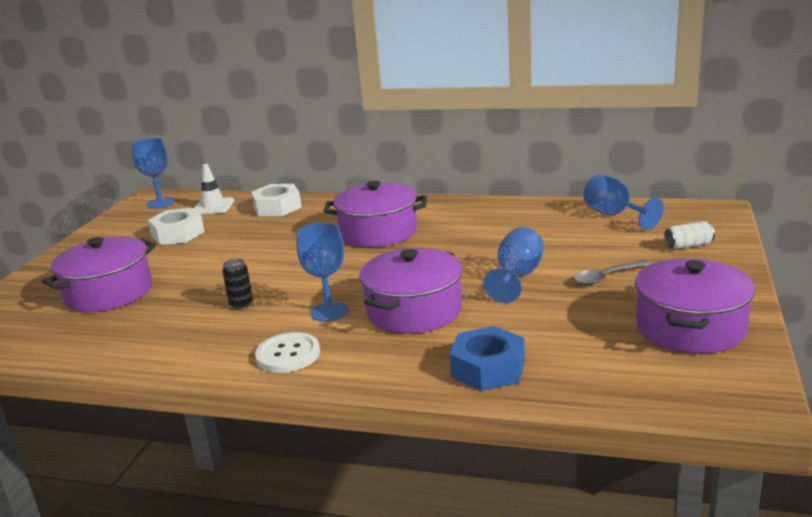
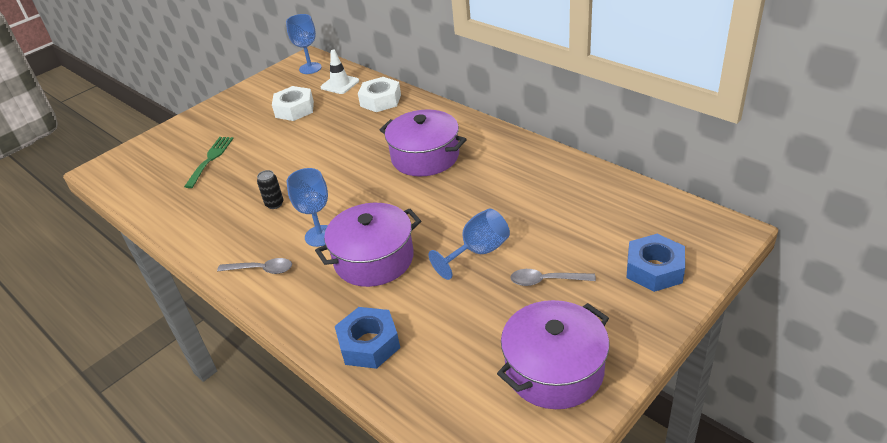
camera: 30 degrees right, 15 degrees up
(109, 293) = (210, 159): purple pot -> green fork
(288, 354) = (261, 269): white button -> grey spoon
(614, 215) = (628, 204): blue goblet -> none
(688, 245) = (654, 269): white can -> blue nut

